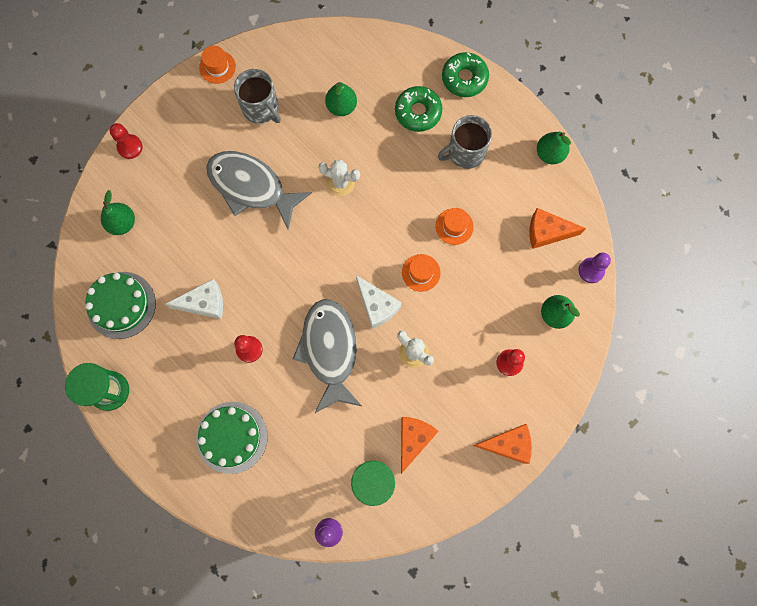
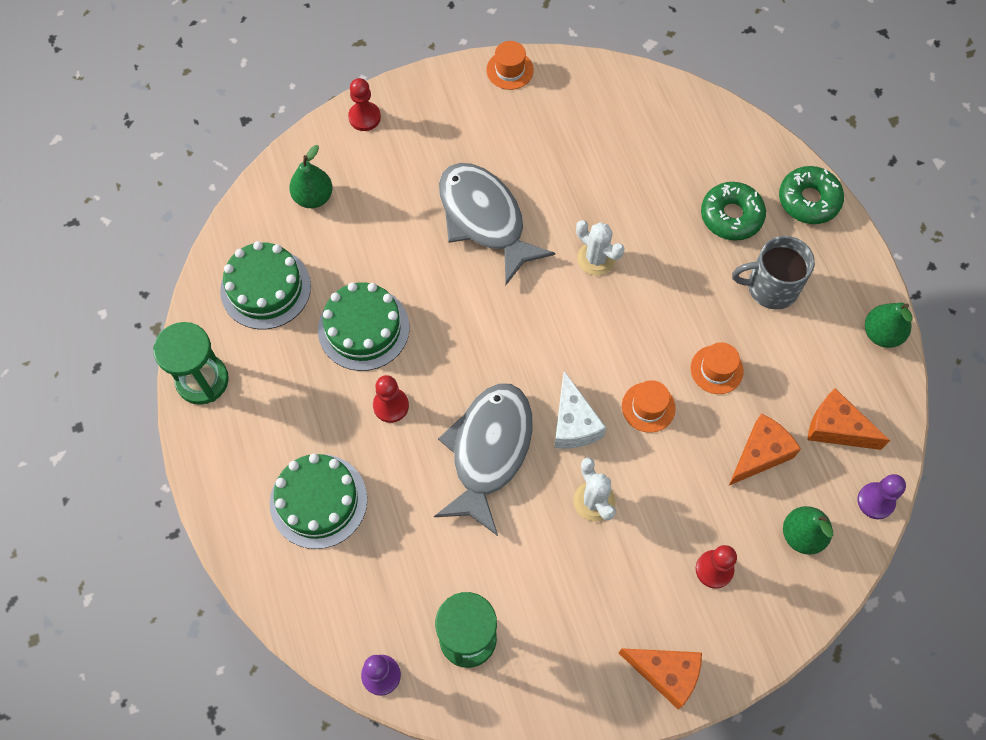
camera: 25 degrees right, 10 degrees down
(204, 303) = (363, 328): white cheese -> green cake
(261, 108) = (539, 135): grey mug -> none
(341, 107) = (638, 172): green pear -> none
(413, 439) = (544, 609): orange cheese -> orange cheese (760, 454)

